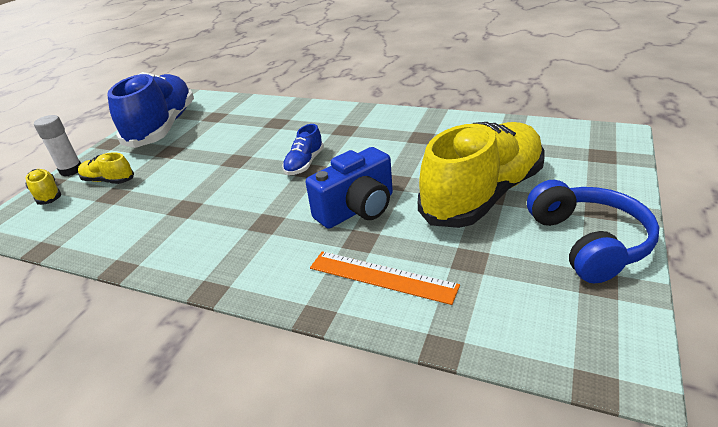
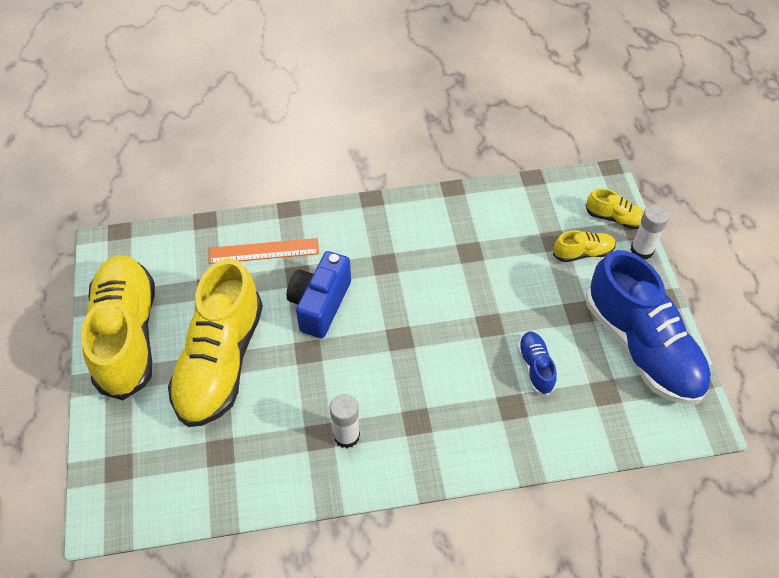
camera: 145 degrees right, 20 degrees up
(304, 163) = (413, 345): blue shoe -> blue shoe (535, 367)
(400, 133) = (346, 436): none -> white glue stick
(588, 242) = (127, 335): blue headphones -> yellow shoe

